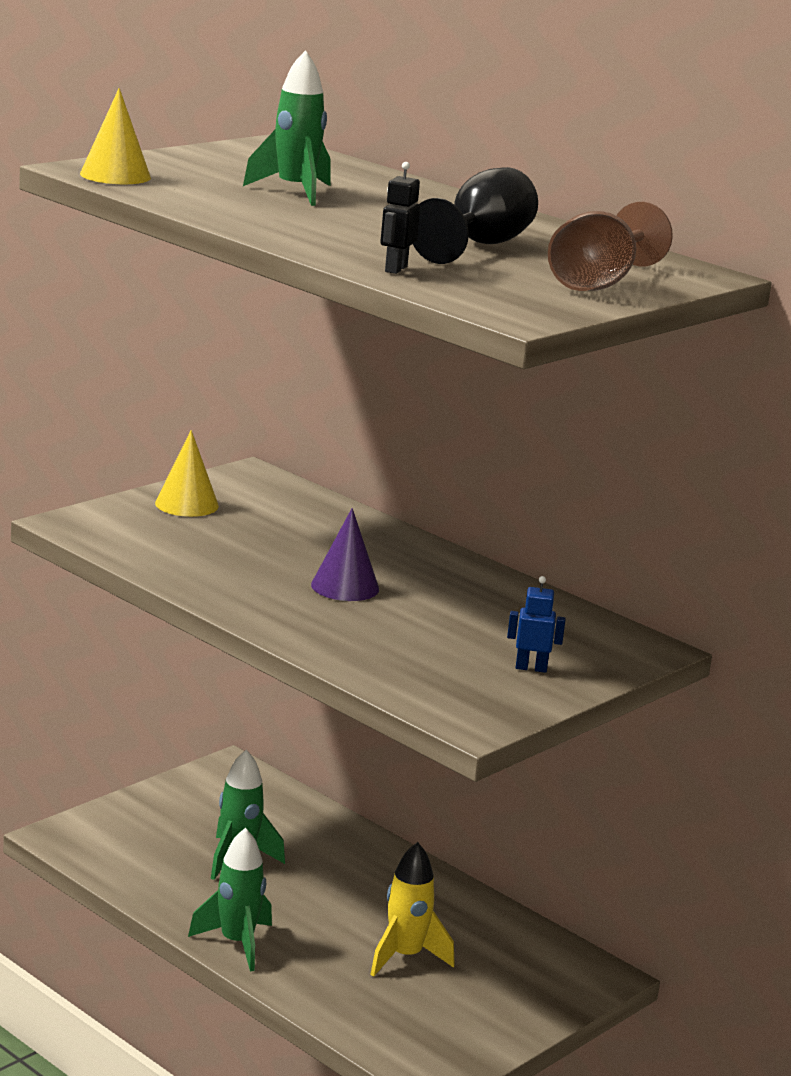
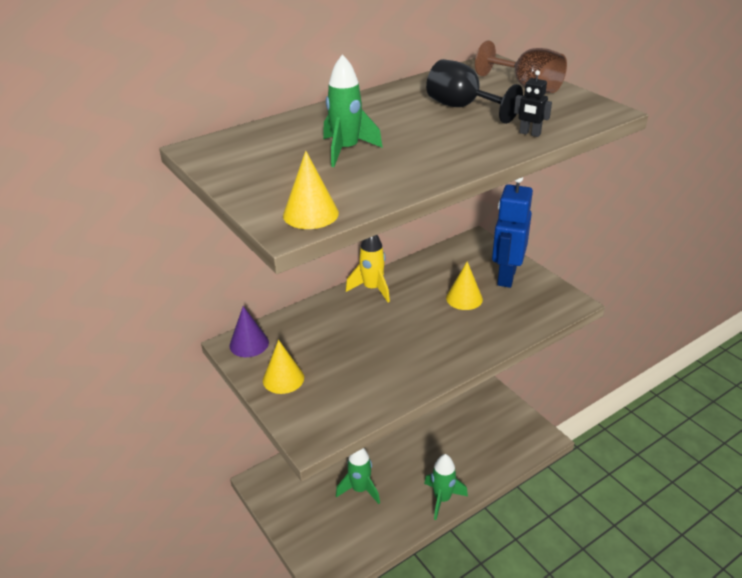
camera: 75 degrees left, 15 degrees up
(345, 587) = (412, 325): purple cone -> purple cone (249, 344)
(405, 957) = (453, 433): yellow rocket -> yellow rocket (372, 289)
(440, 628) = (464, 298): none -> yellow cone
(531, 668) = (506, 276): blue robot -> blue robot, size x2.37

